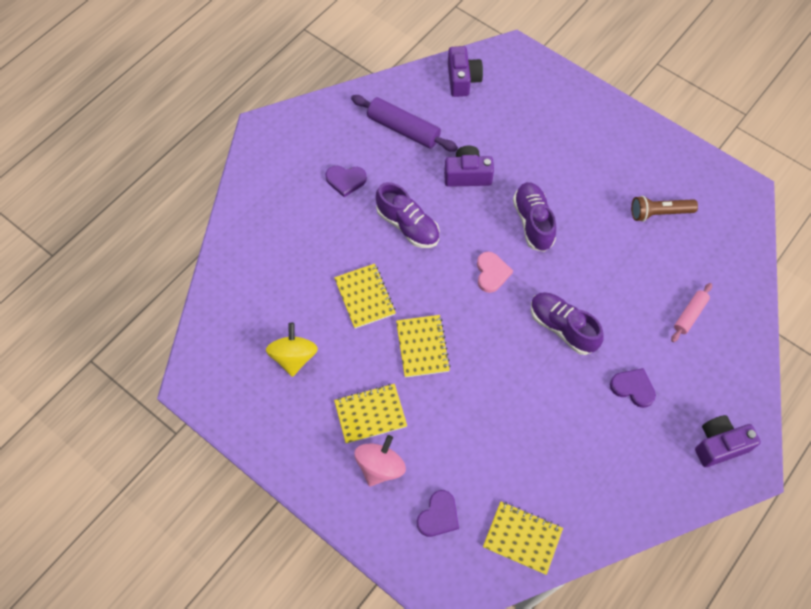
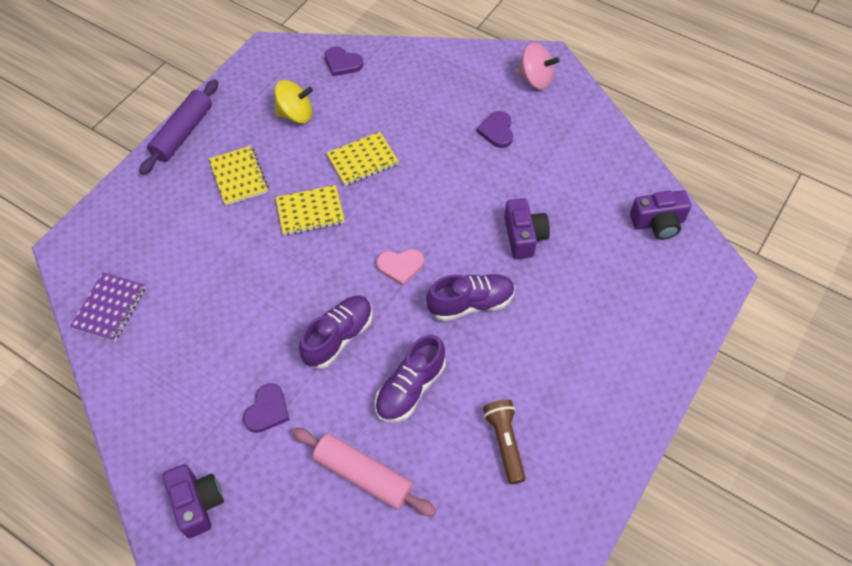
camera: 85 degrees right, 5 degrees down
(380, 466) = (187, 189): pink spinning top -> pink spinning top (536, 79)
(403, 129) = (573, 173): purple rolling pin -> purple rolling pin (183, 133)
(408, 226) = (449, 188): purple shoe -> purple shoe (410, 388)
(438, 515) = (137, 238): purple heart -> purple heart (342, 63)
(522, 538) = (109, 308): yellow notebook -> purple notebook
(690, 315) = (363, 476): pink rolling pin -> pink rolling pin, size x1.71

